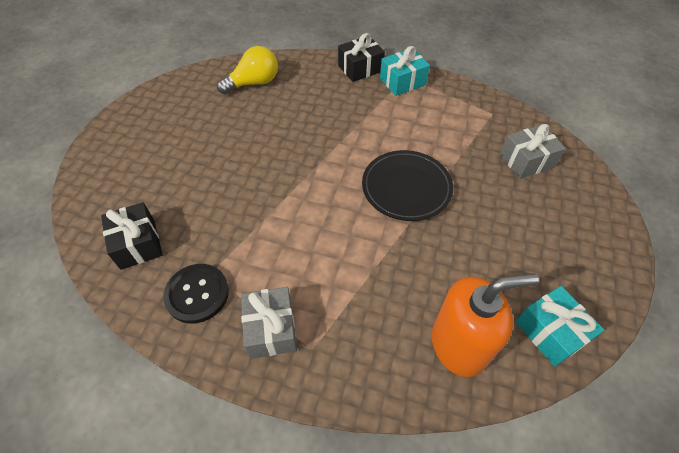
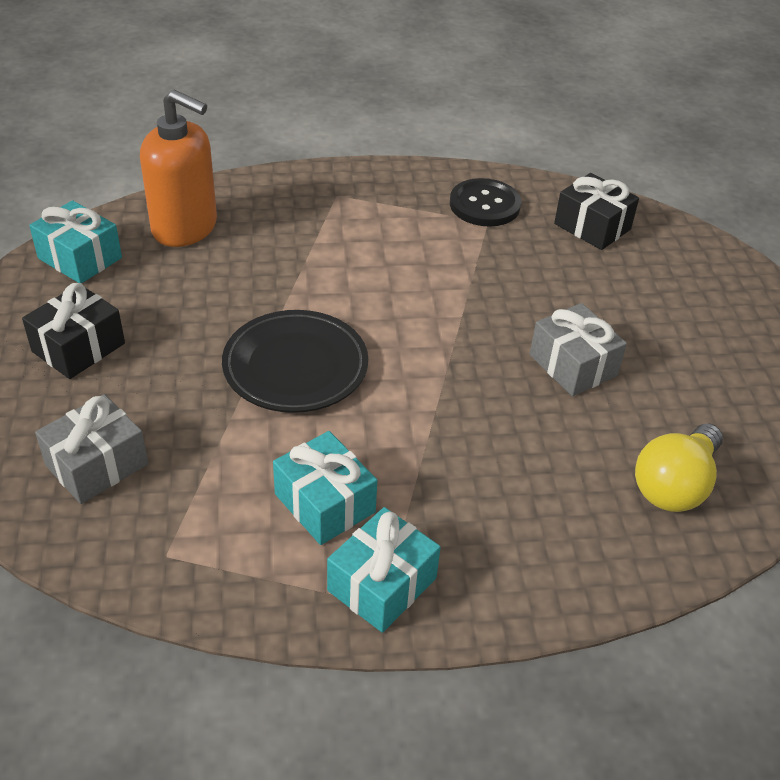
camera: 155 degrees right, 10 degrees down
(271, 329) = (387, 198): grey gift -> grey gift (573, 365)
(360, 68) = (493, 594): black gift -> black gift (78, 347)
(415, 115) = (325, 503): none -> turquoise gift
(459, 345) = (185, 227): orange soap dispenser -> orange soap dispenser turned 120 degrees counterclockwise

